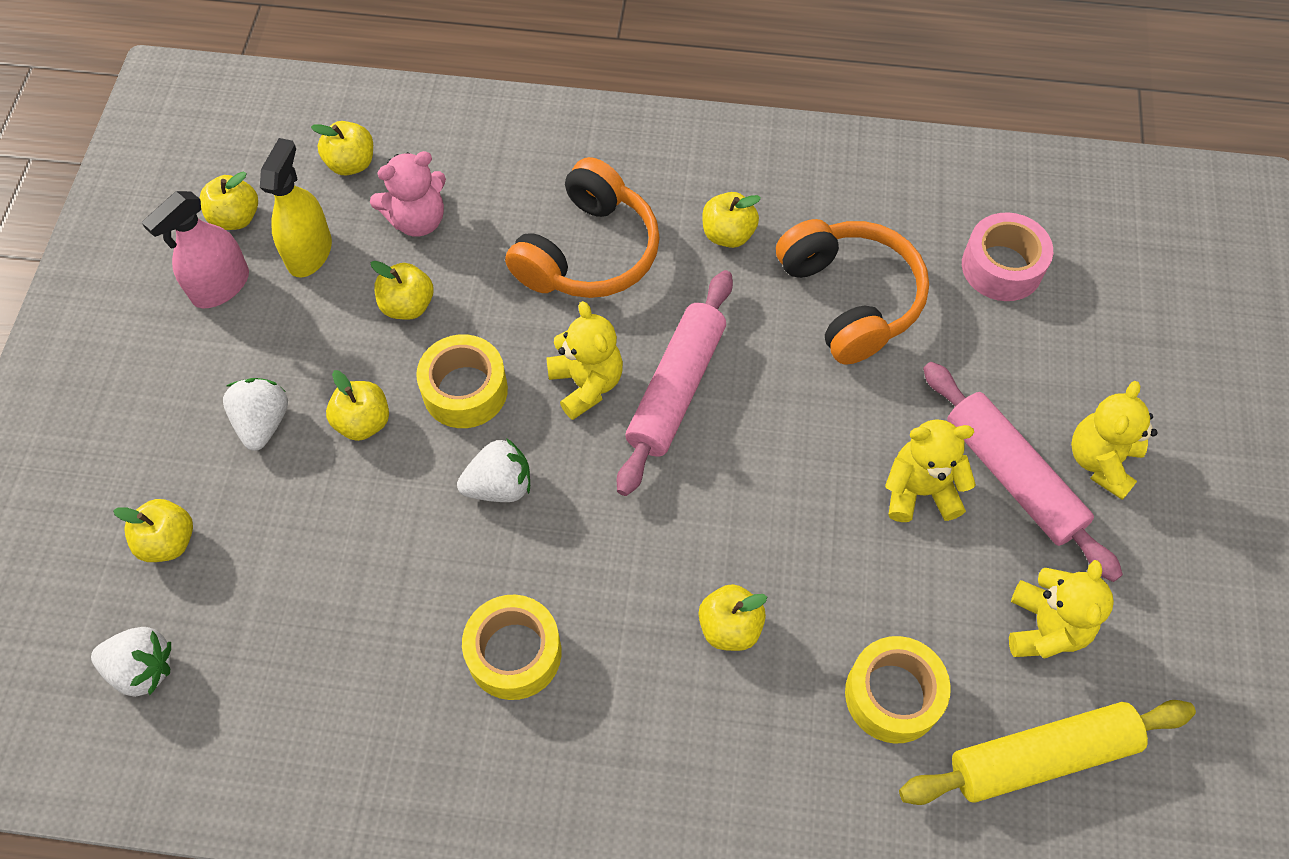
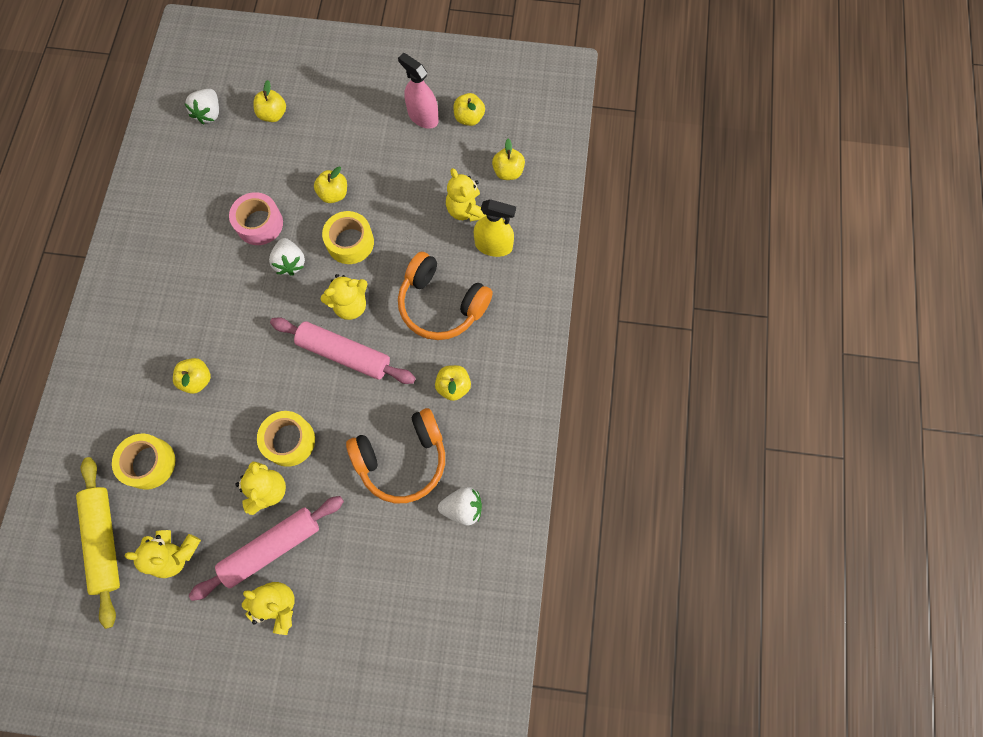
camera: 90 degrees right, 10 degrees up
(263, 422) = (337, 147): white strawberry -> white strawberry (462, 508)
(309, 252) = (444, 157): yellow spray bottle -> yellow spray bottle (493, 245)
(408, 305) = (407, 209): yellow apple -> none
(417, 220) = (466, 210): pink teddy bear -> yellow teddy bear
(514, 653) = (196, 274): yellow tape -> yellow tape (289, 441)
(1002, 267) = (424, 562): pink tape -> pink tape (259, 224)

